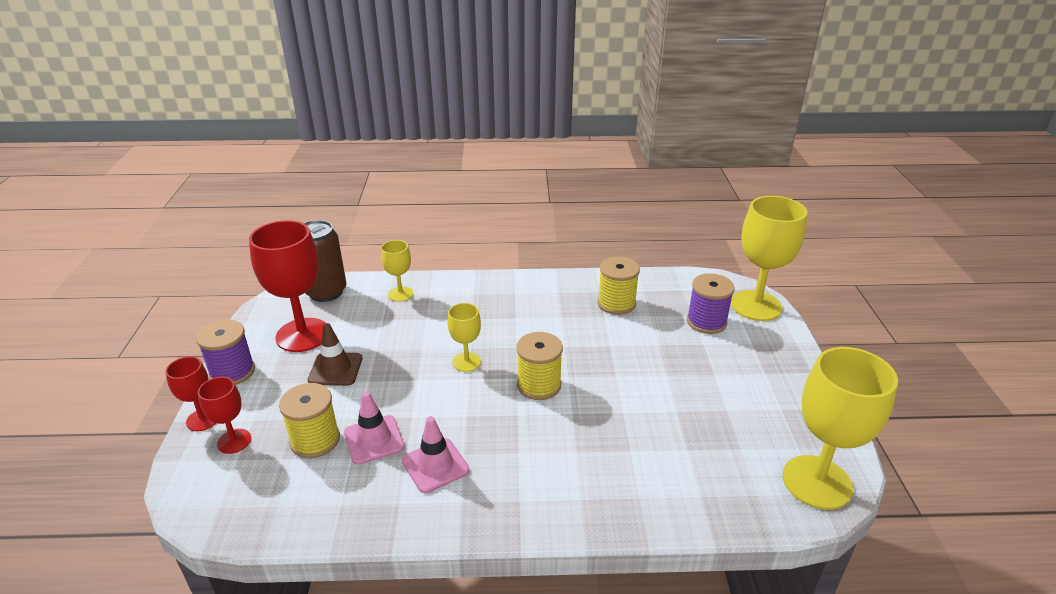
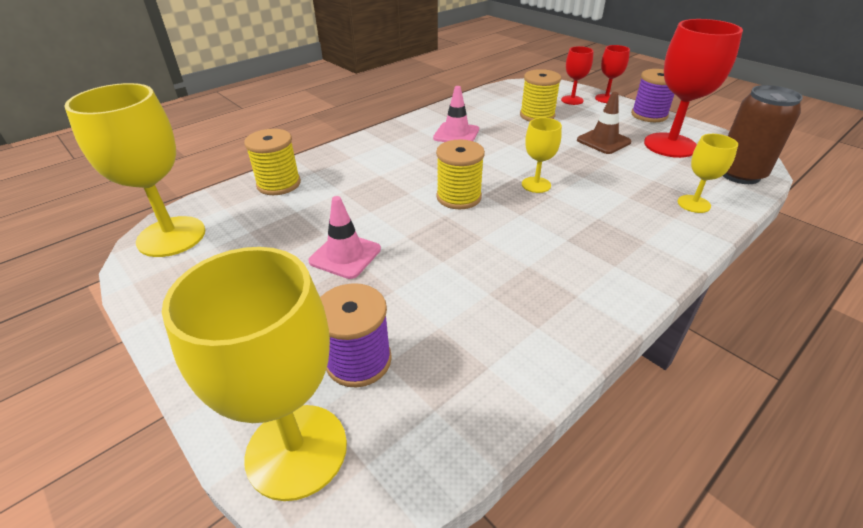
camera: 140 degrees right, 5 degrees up
(374, 440) = (509, 128): pink traffic cone -> pink traffic cone (345, 255)
(616, 303) = (496, 320): yellow spool -> yellow spool (279, 184)

